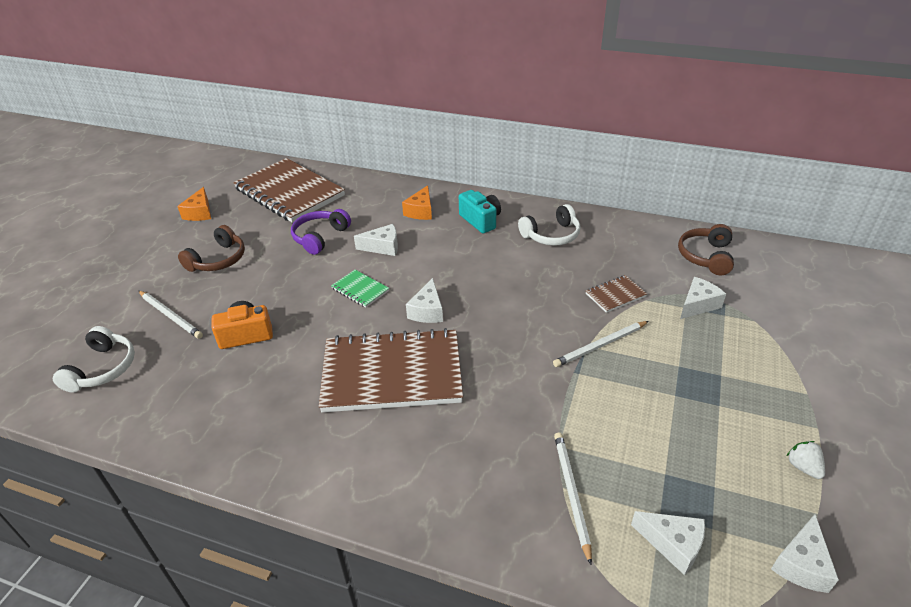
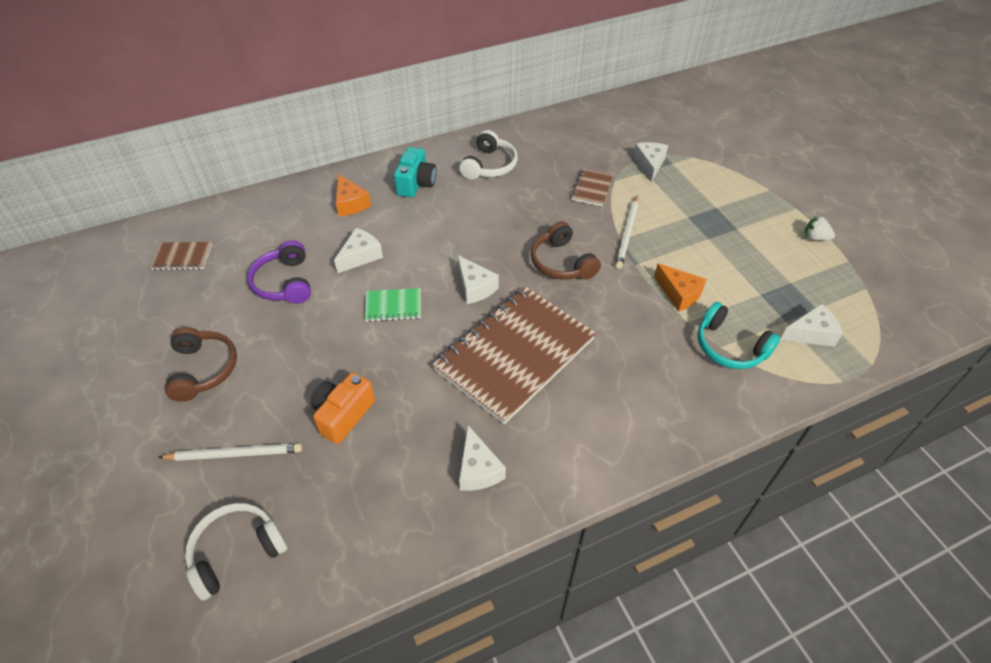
camera: 45 degrees left, 10 degrees up
(102, 368) = (237, 552): white headphones -> white headphones turned 90 degrees counterclockwise
(200, 213) = (101, 337): orange cheese -> orange cheese (679, 294)
(289, 192) = (182, 257): brown notebook -> brown notebook, size x0.42
(480, 220) = (416, 183): turquoise camera -> turquoise camera turned 90 degrees clockwise
(571, 493) = (730, 347): white pencil -> turquoise headphones
(706, 256) = (613, 124): brown headphones -> brown headphones (562, 262)
(801, 564) = (871, 295): white cheese -> white cheese (478, 469)

